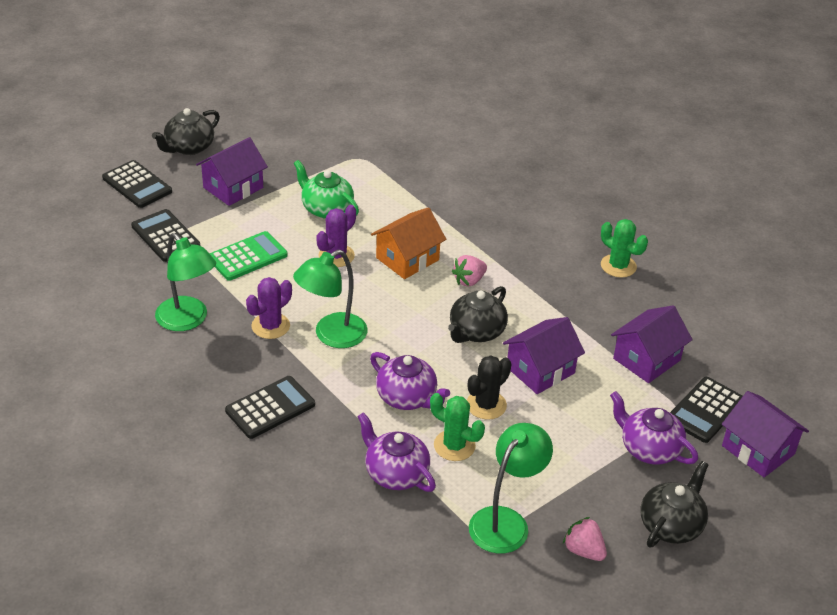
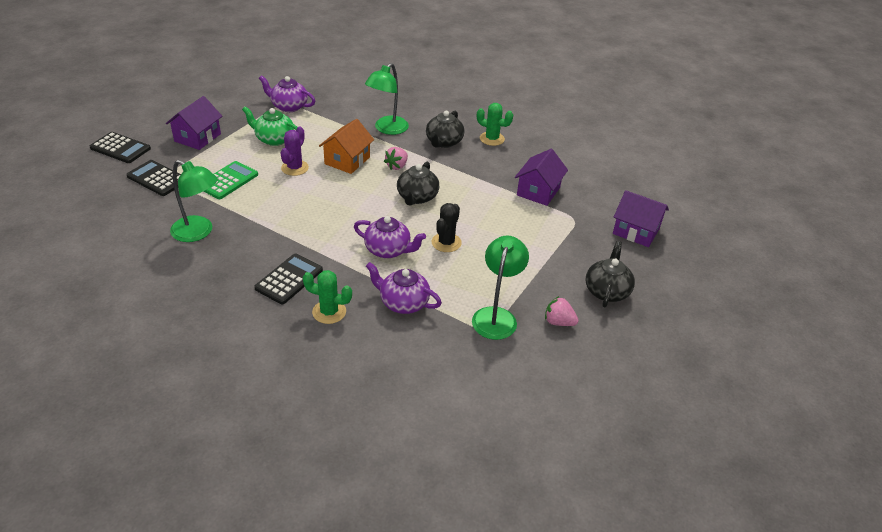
camera: 20 degrees left, 0 degrees up
(189, 147) = (152, 117): black teapot -> black teapot (444, 142)
(270, 326) = (265, 223): purple cactus -> none
(331, 335) = (314, 220): green lamp -> green lamp (387, 129)
(454, 446) = (436, 274): green cactus -> green cactus (329, 312)
(540, 370) = (472, 212): purple house -> none
(649, 449) = (568, 246): purple teapot -> purple teapot (289, 106)
(705, 410) = (591, 214): black calculator -> none

